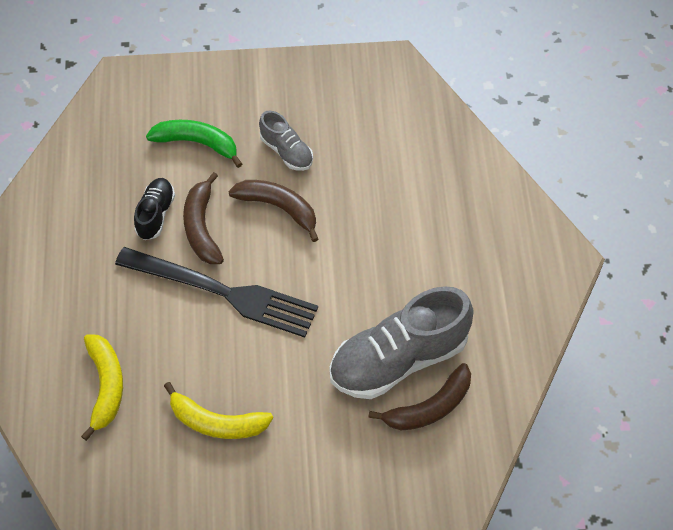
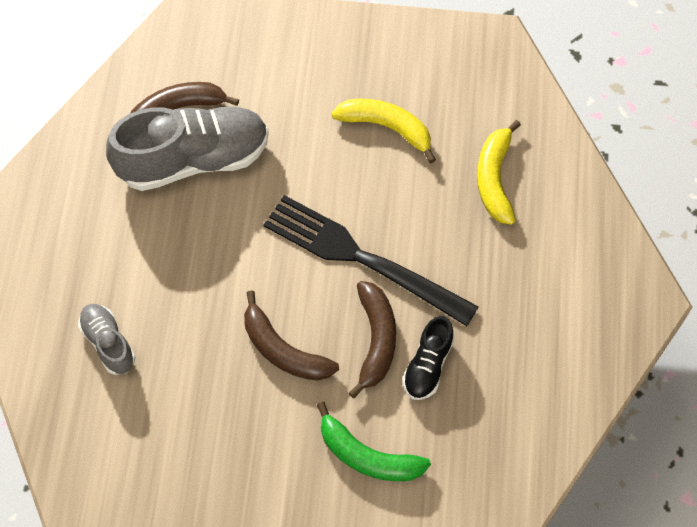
camera: 170 degrees left, 5 degrees up
(286, 151) = (259, 425): grey shoe -> grey shoe (108, 343)

